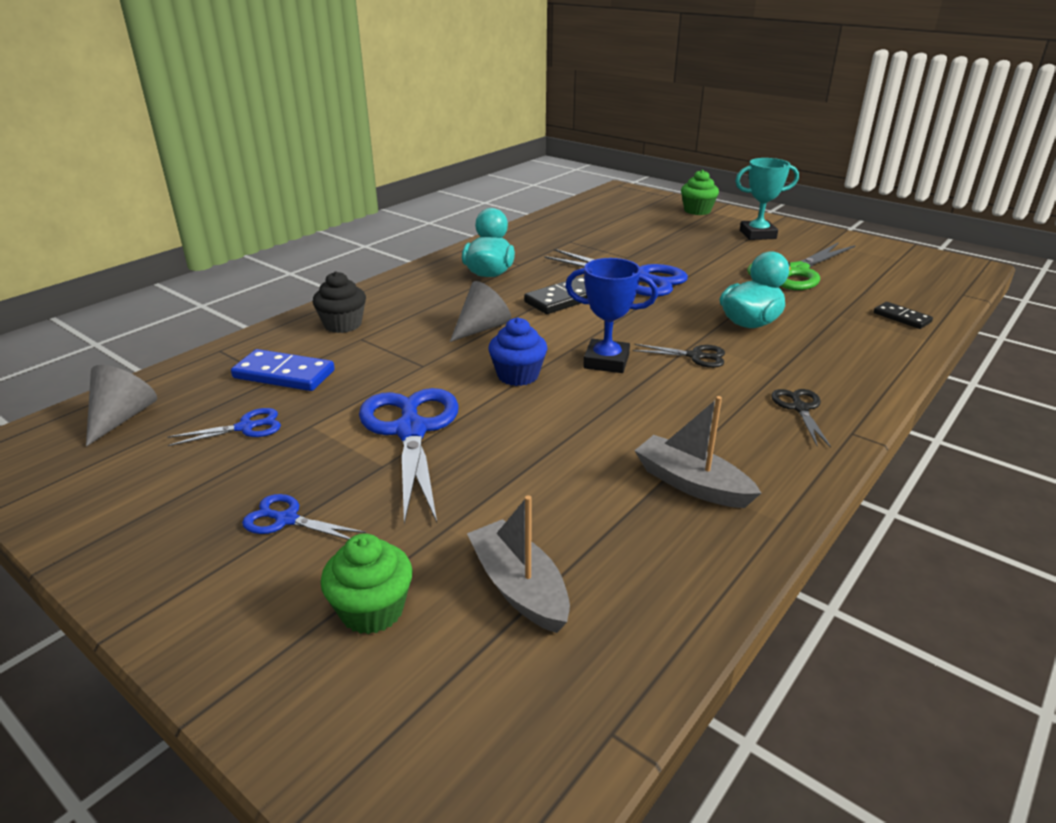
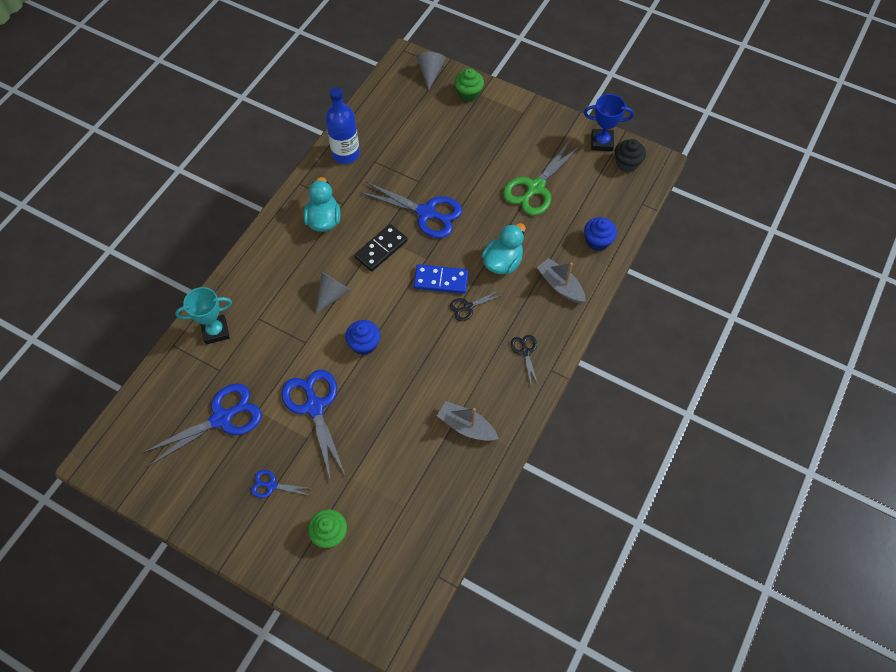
camera: 10 degrees left, 30 degrees up
(122, 418) = (147, 421): grey cone -> grey cone (430, 73)
(246, 427) = (222, 418): blue scissors -> blue scissors, size x2.02
(284, 374) = (224, 365): blue domino -> blue domino (441, 280)
(343, 325) = (241, 304): black cupcake -> black cupcake (627, 163)
(519, 587) = (391, 510): grey boat -> grey boat (560, 286)
(533, 234) = (346, 154): none -> blue bottle
(606, 361) = (415, 321): blue trophy -> blue trophy (601, 142)
(695, 356) = (468, 307): black scissors -> black scissors turned 150 degrees clockwise
(757, 234) = (513, 131): turquoise trophy -> turquoise trophy (215, 331)
(902, 317) = (597, 241): black domino -> blue cupcake

